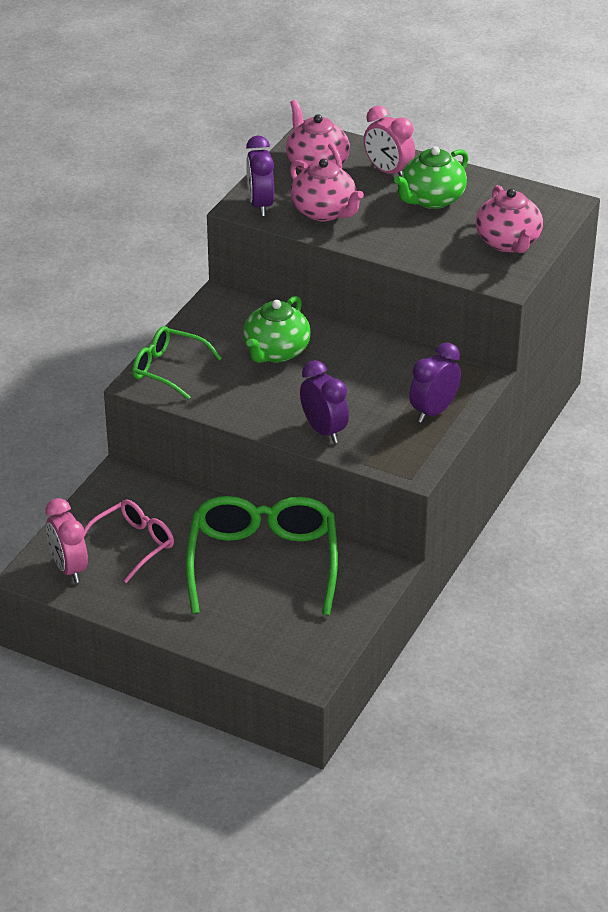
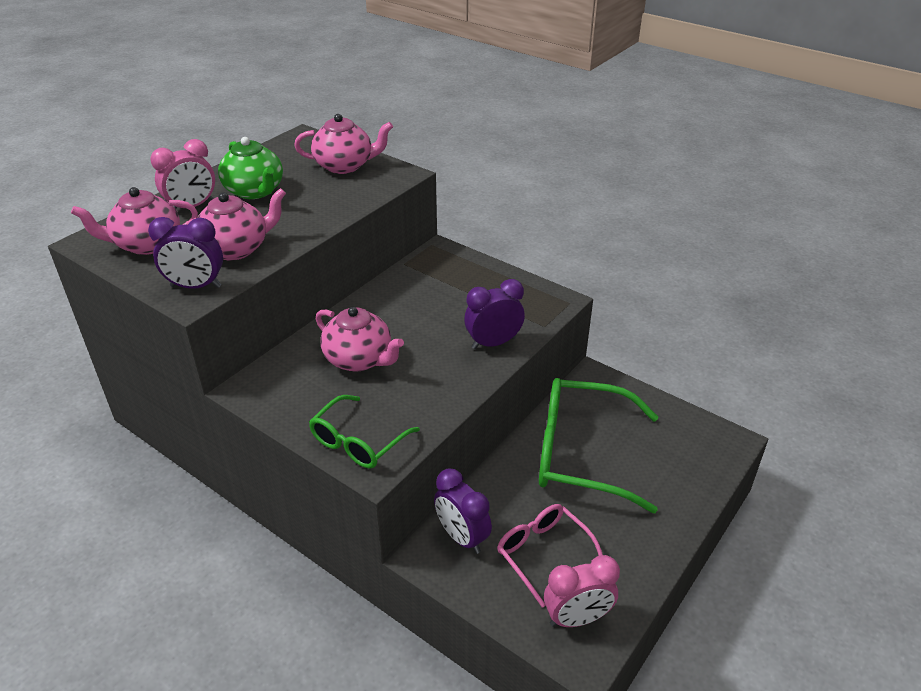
camera: 80 degrees left, 0 degrees up
(276, 352) = (359, 359): green teapot -> pink teapot
(433, 411) = (480, 279): purple clock -> purple clock (462, 537)

